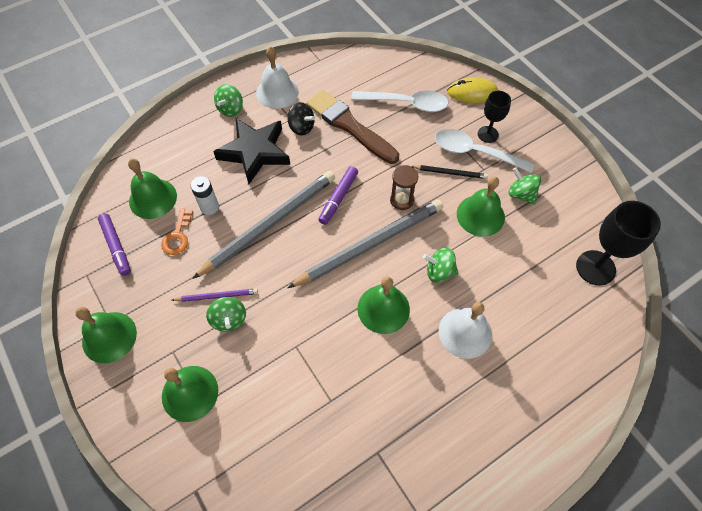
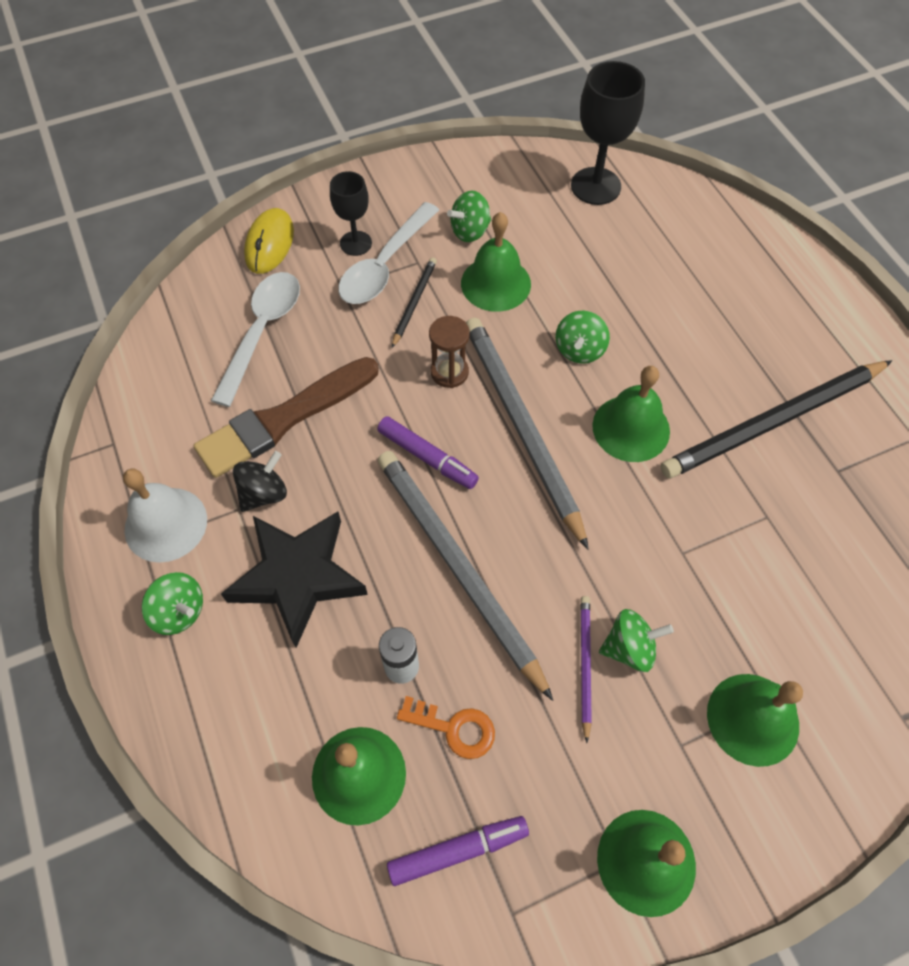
camera: 80 degrees left, 0 degrees up
(410, 405) = (774, 422): none -> black pencil
(465, 332) = (674, 340): white bell -> none

